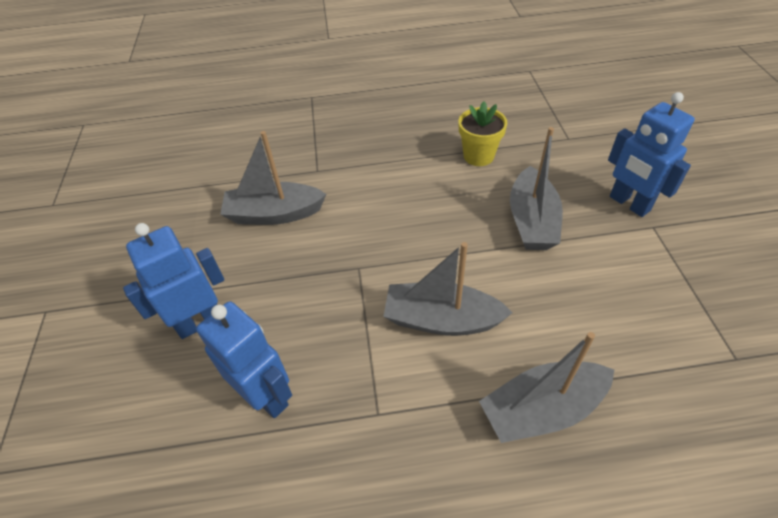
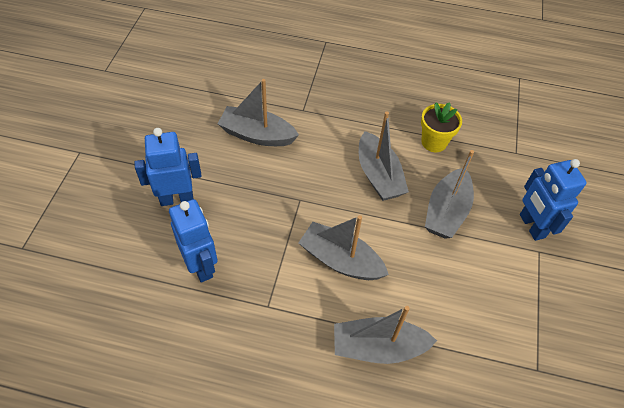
camera: 15 degrees right, 5 degrees up
(437, 209) = (378, 175): none -> grey boat

